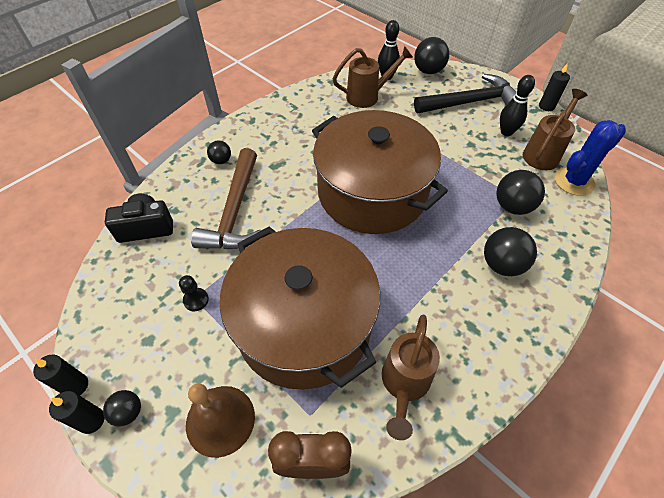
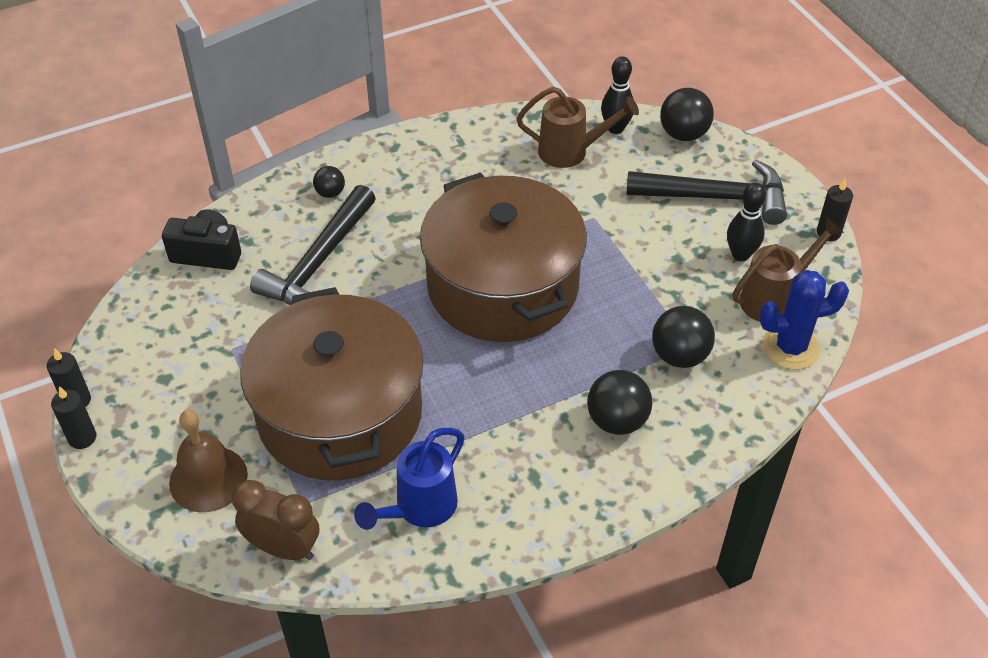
camera: 20 degrees right, 5 degrees down
(128, 412) = (120, 442): black ball -> none
(196, 300) = (231, 352): black pawn -> none
(234, 212) = (318, 263): brown hammer -> black hammer
(404, 384) = (419, 508): brown watering can -> blue watering can

